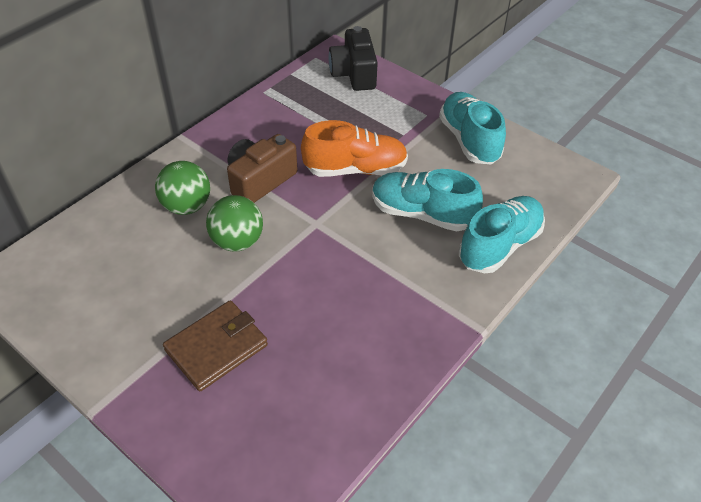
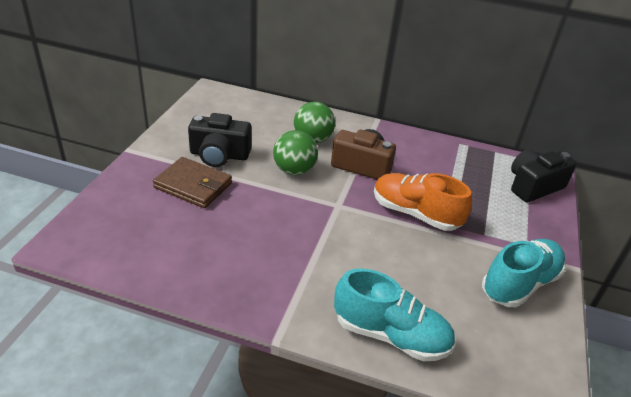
camera: 65 degrees right, 10 degrees down
(167, 306) = (219, 155): none -> black camera
(355, 169) = (415, 214): orange shoe -> orange shoe turned 150 degrees clockwise
(422, 214) = (393, 268): turquoise shoe -> none

